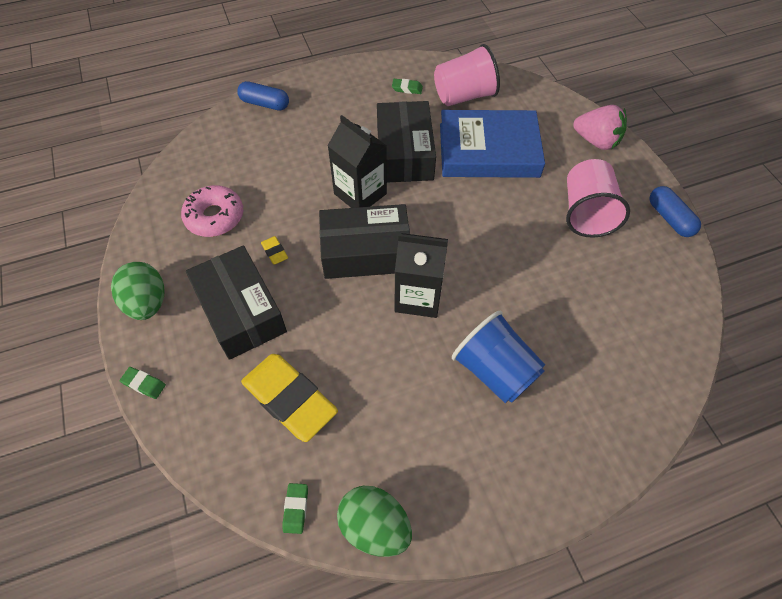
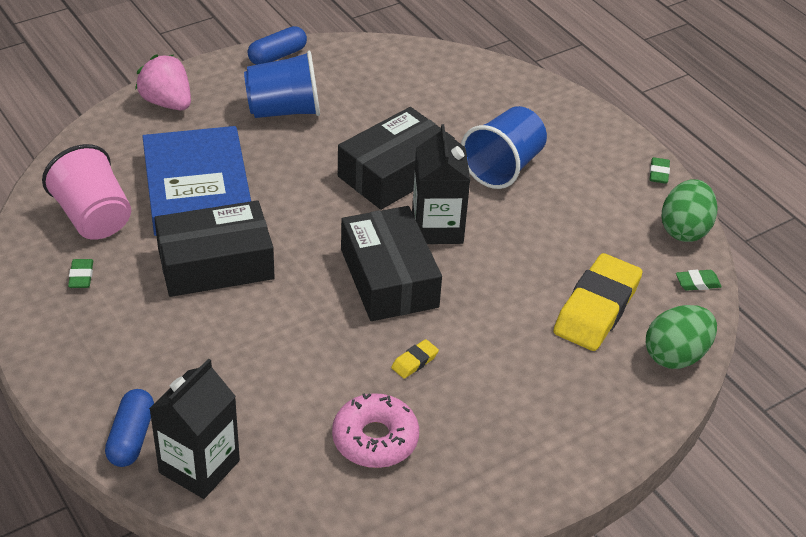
camera: 105 degrees left, 15 degrees down
(144, 384) = (635, 438): green eraser -> green eraser (658, 173)
(147, 303) = (532, 471): green egg -> green egg (676, 355)
(240, 311) = (509, 374): black box -> black box (395, 173)
(360, 194) = (298, 296): black carton -> black carton (199, 466)
(586, 213) = (284, 111): pink cup -> blue cup
(596, 141) = (167, 103): pink strawberry -> pink strawberry turned 60 degrees counterclockwise

